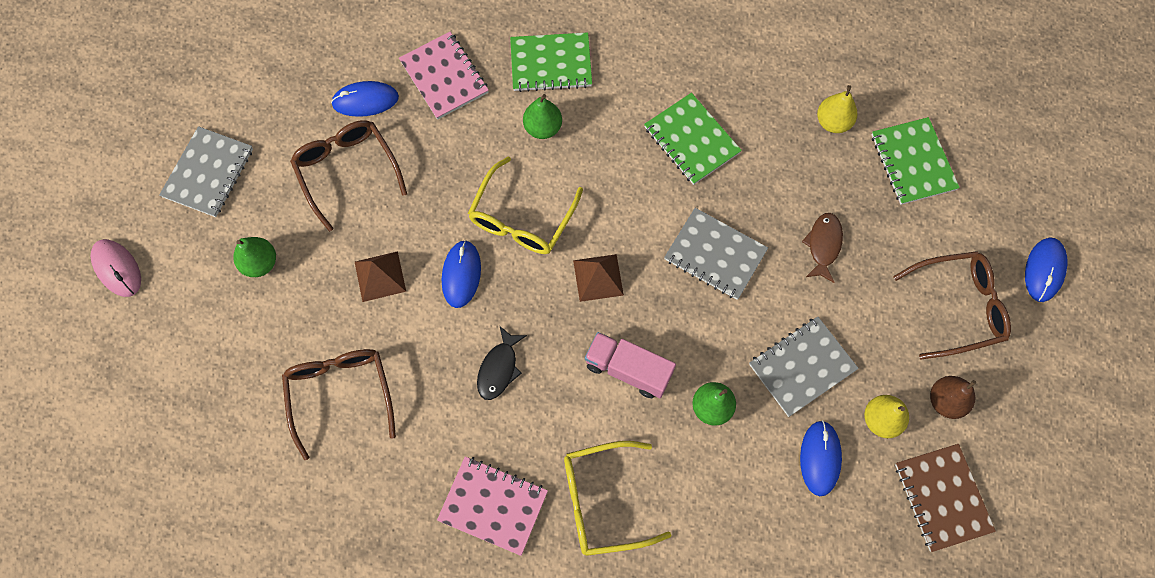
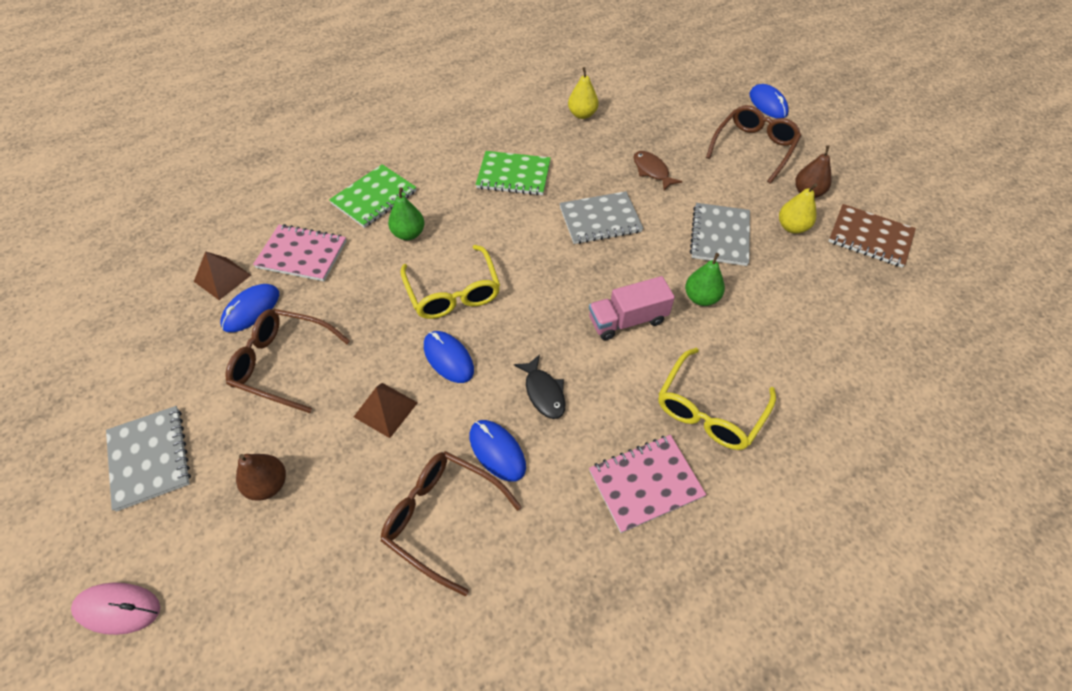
camera: 45 degrees left, 15 degrees down
(260, 263) = (268, 484): green pear -> brown pear
(598, 277) = (545, 286): brown pyramid -> brown pyramid (222, 278)
(820, 458) = (790, 272): blue mouse -> blue mouse (497, 451)
(912, 162) = (646, 104): green notebook -> none

